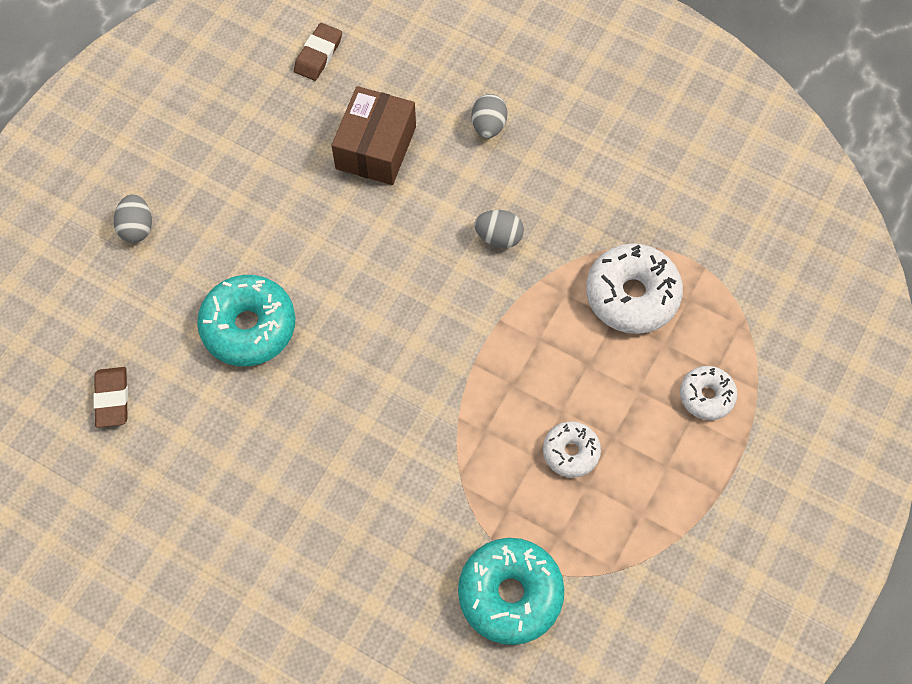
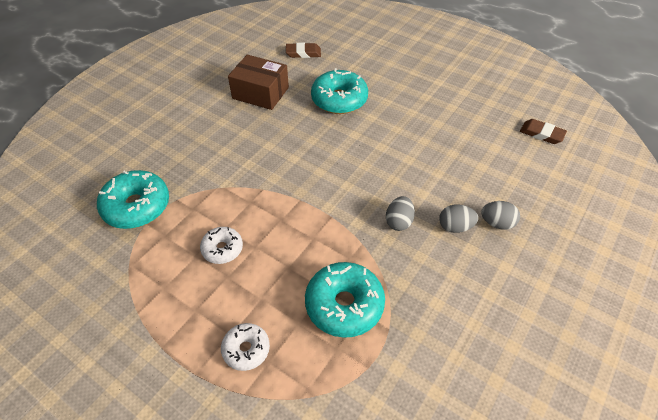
camera: 95 degrees right, 15 degrees down
(137, 227) = (405, 60): grey egg -> grey egg (455, 227)
(375, 147) = (469, 159): brown box -> brown box (260, 93)
(632, 295) = (344, 305): white donut -> turquoise donut

